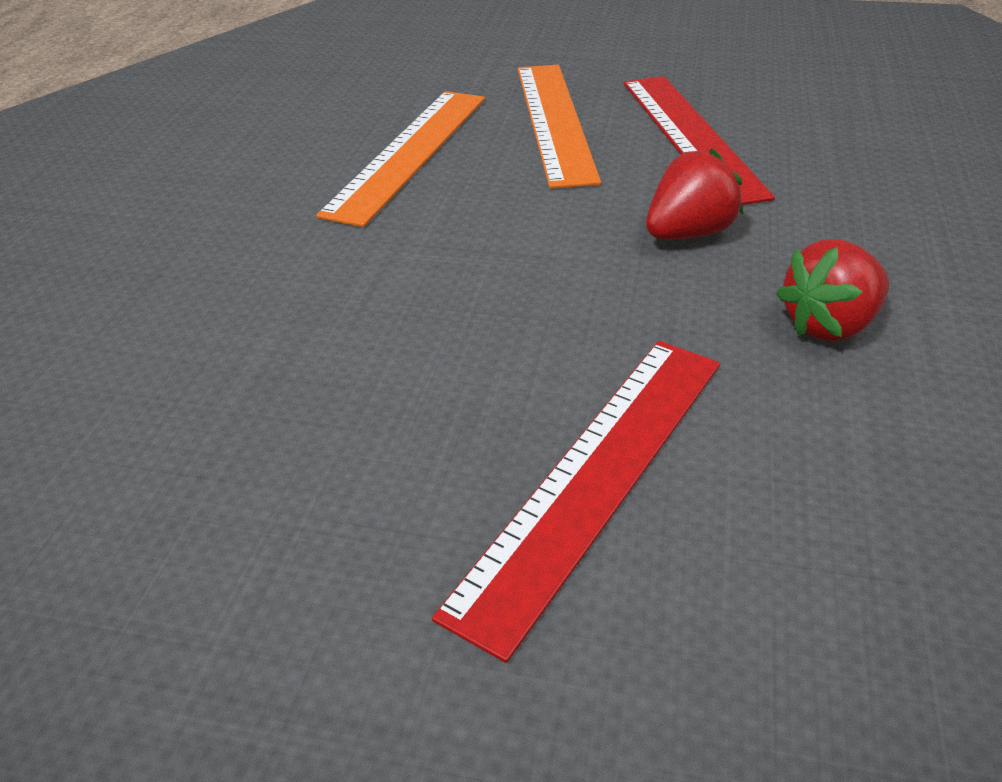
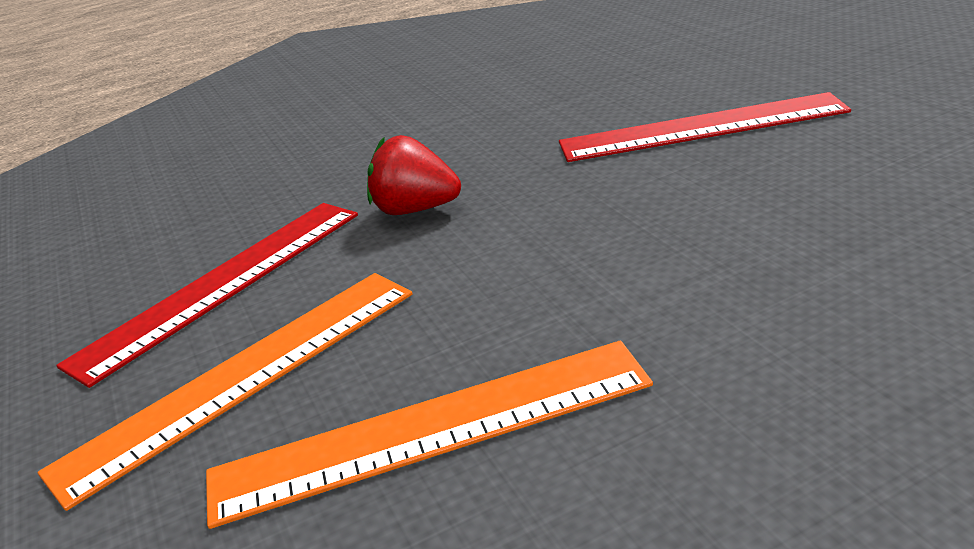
camera: 125 degrees left, 10 degrees down
(829, 325) = (472, 138): red strawberry -> none

